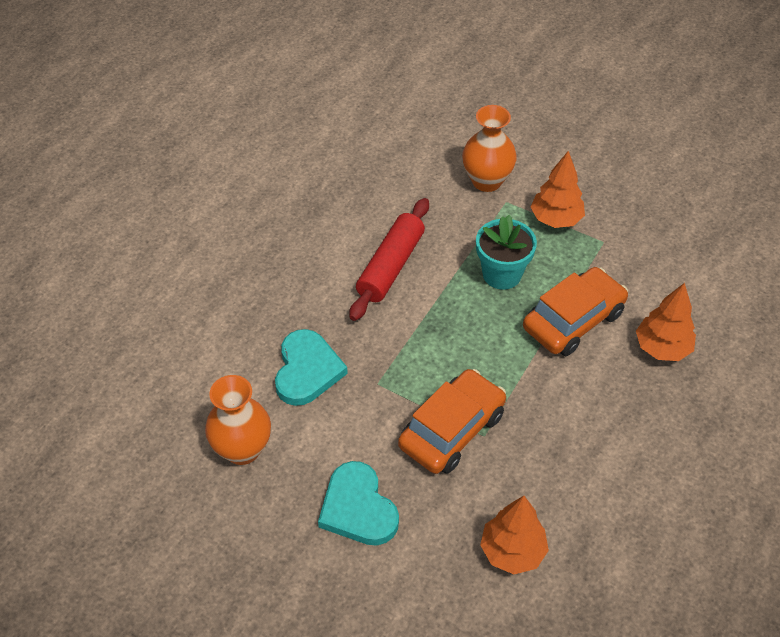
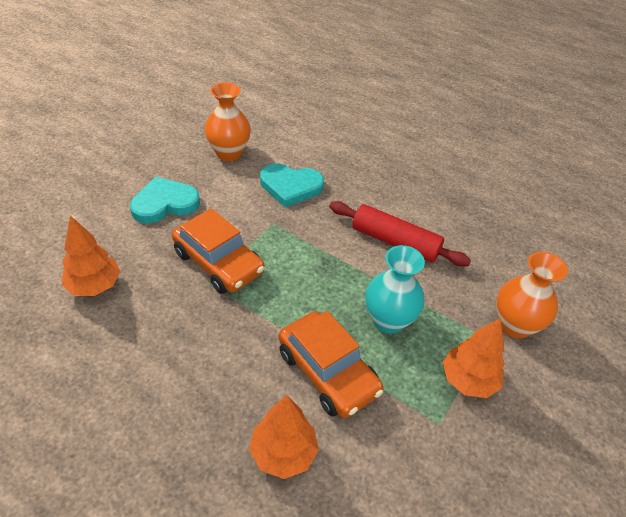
camera: 90 degrees right, 5 degrees down
(502, 274) = (388, 320): turquoise flower pot -> turquoise vase

